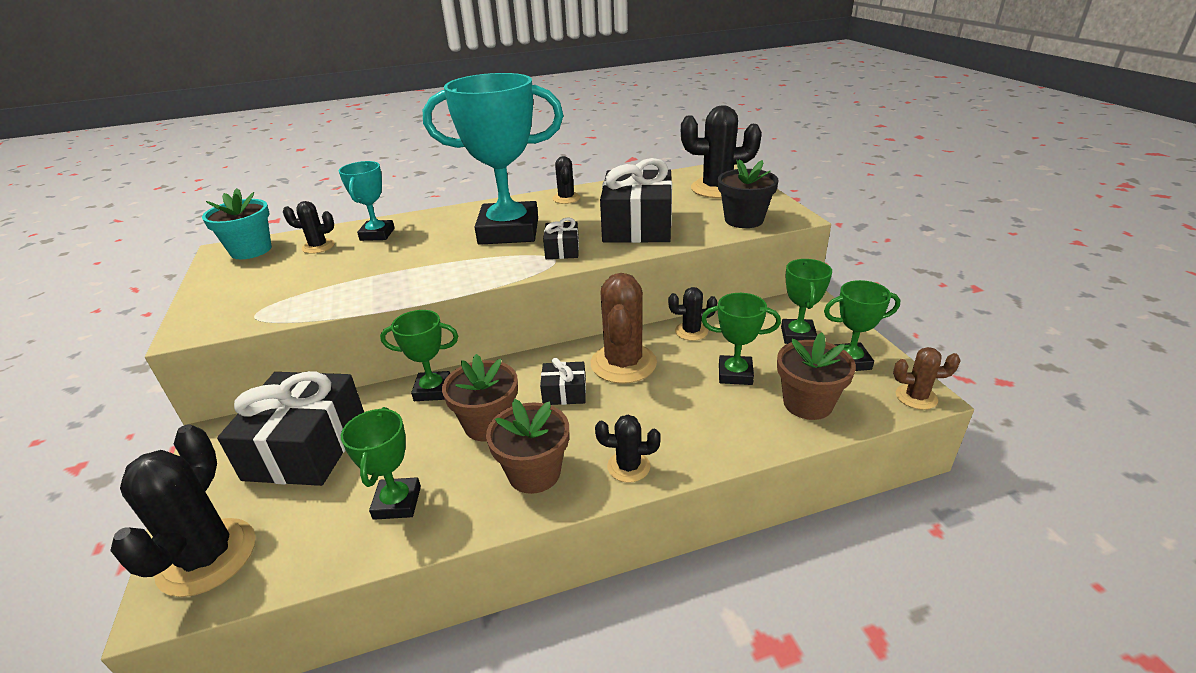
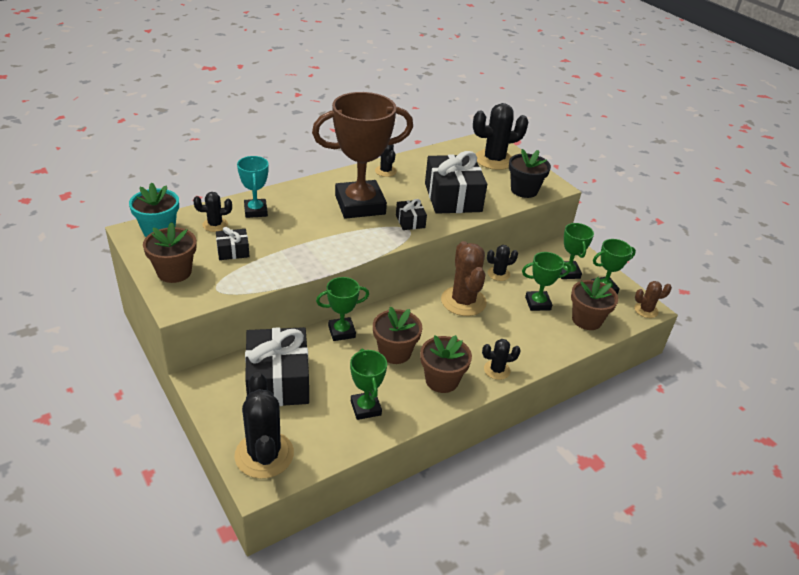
camera: 20 degrees left, 5 degrees up
(224, 293) = (174, 272): none -> brown flower pot
(509, 231) = (360, 205): turquoise trophy -> brown trophy
(564, 392) = (434, 325): black gift -> black gift (233, 251)

